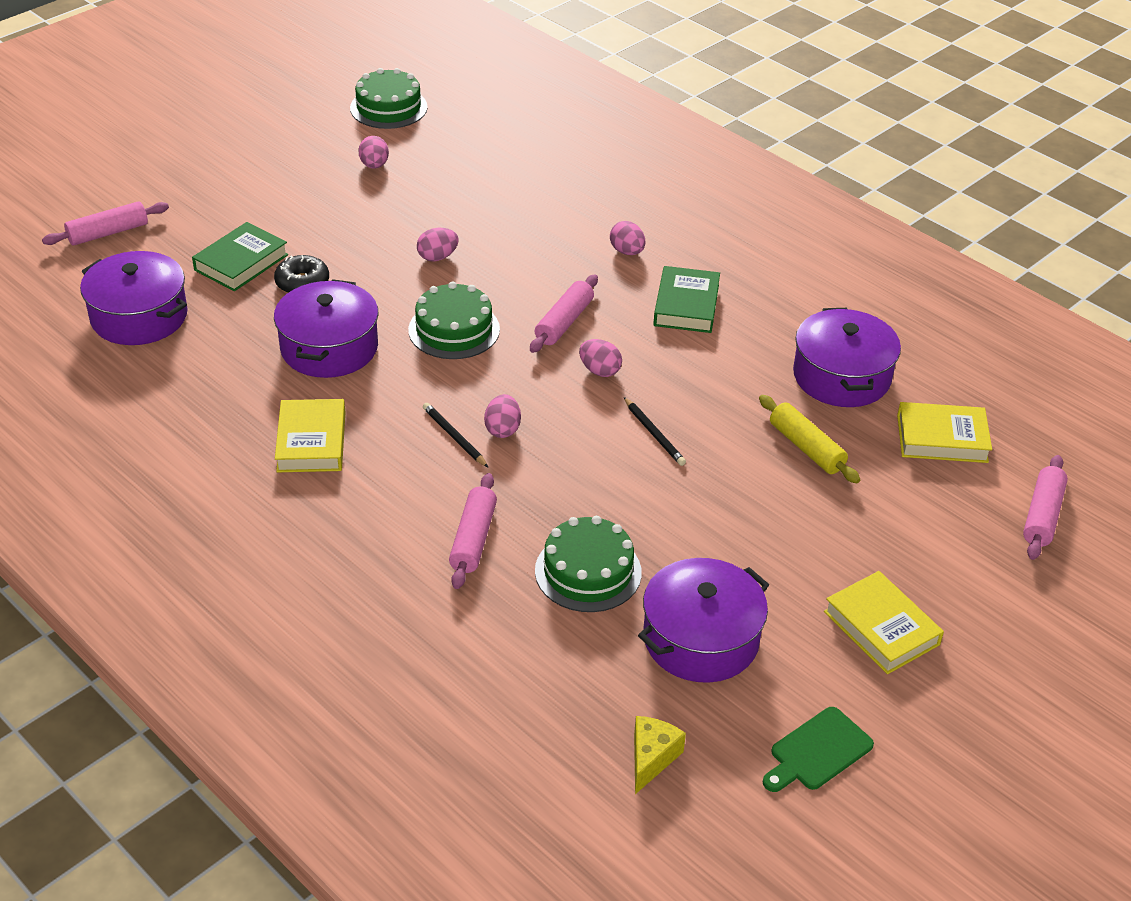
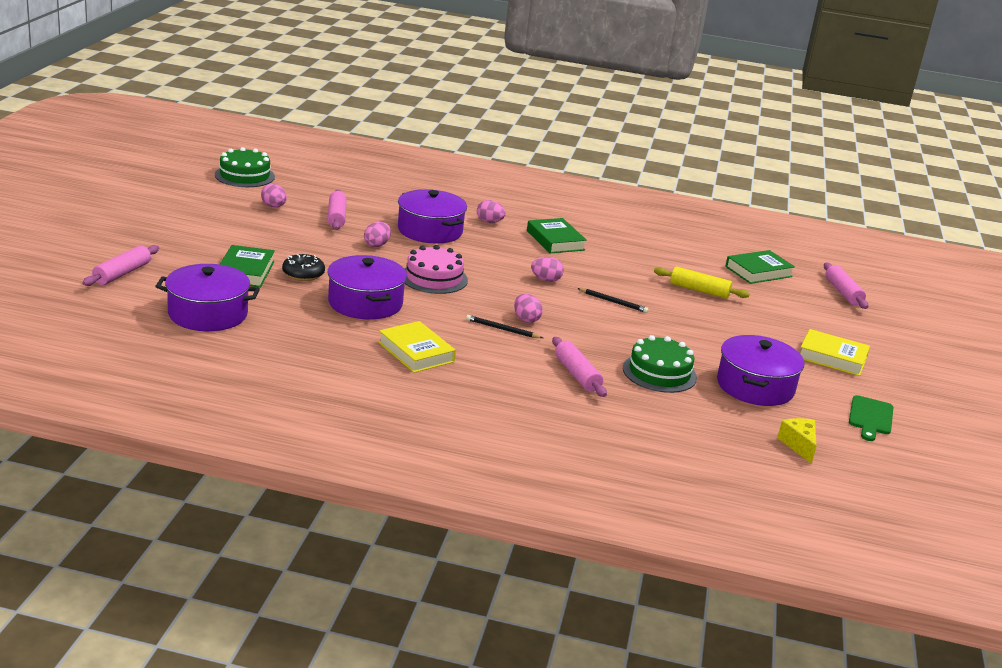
camera: 35 degrees left, 15 degrees down
(454, 329) = (434, 278): green cake -> pink cake
(564, 322) = (496, 261): pink rolling pin -> pink rolling pin (336, 217)
(841, 376) = (677, 256): purple pot -> purple pot (430, 230)
(942, 438) = (758, 271): yellow book -> green book

